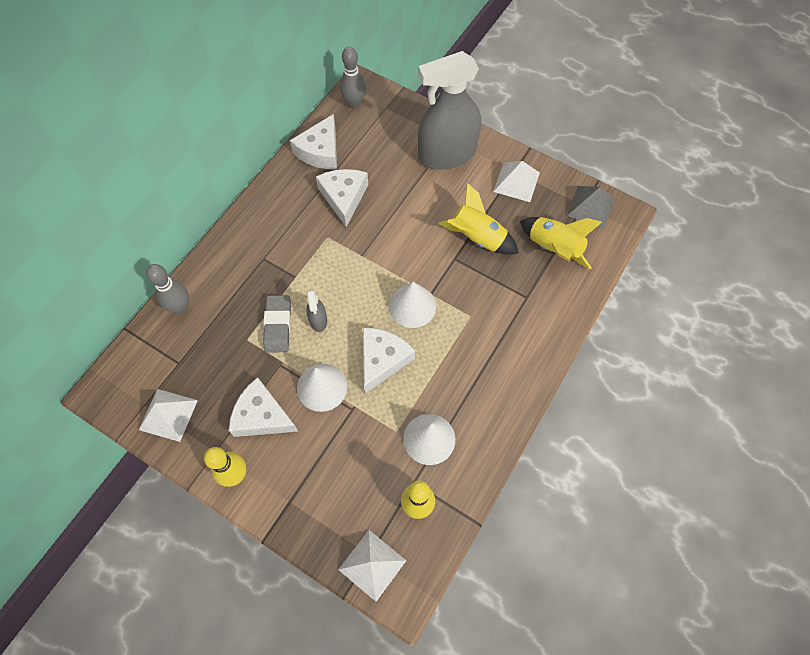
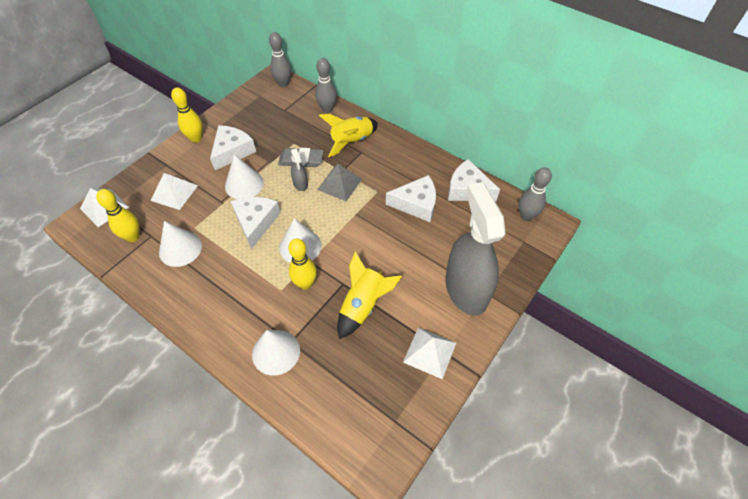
camera: 95 degrees right, 10 degrees down
(119, 375) = (283, 84): none -> grey bowling pin
(168, 415) = (248, 106): white pyramid -> white pyramid (174, 193)
(318, 320) = (300, 183): grey spray bottle -> grey spray bottle turned 105 degrees counterclockwise
(382, 360) = (256, 222): white cheese -> white cheese turned 120 degrees counterclockwise
(459, 293) = (305, 284): none -> yellow bowling pin
(540, 308) = (276, 352): none -> white cone
(553, 248) = (342, 377): yellow rocket -> yellow rocket (352, 141)
(591, 207) = (392, 429): grey pyramid -> grey pyramid (339, 184)

